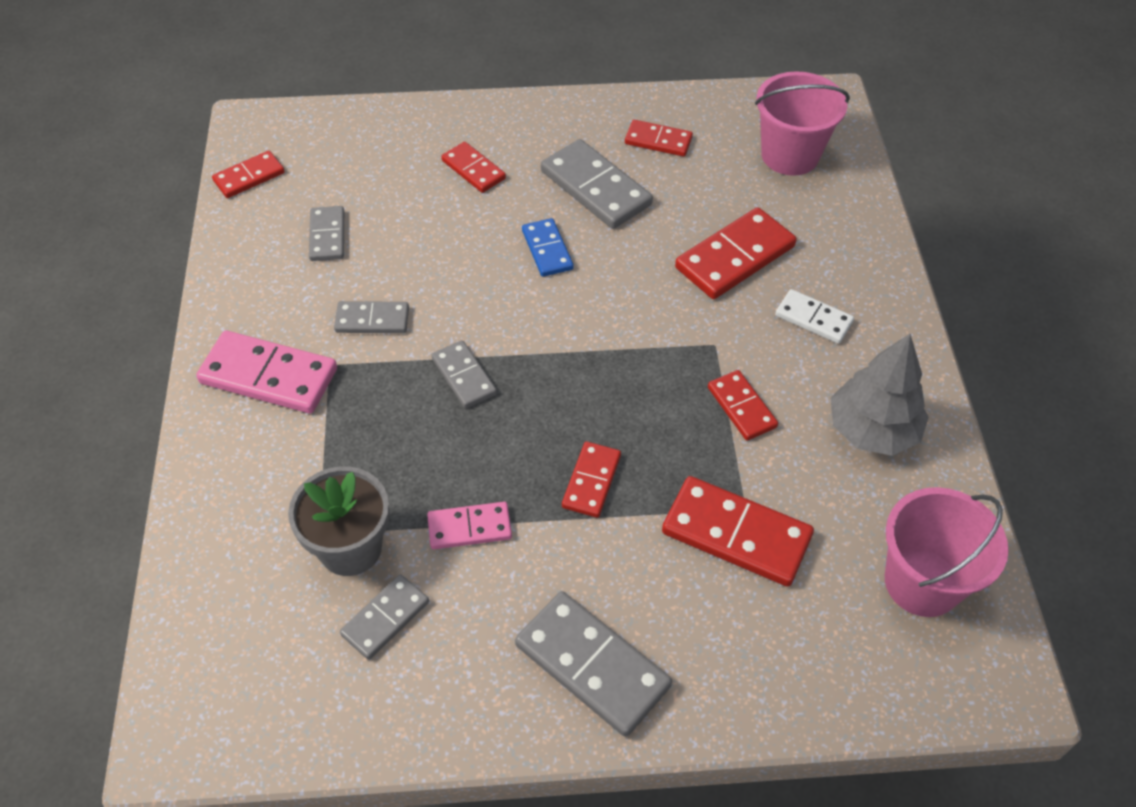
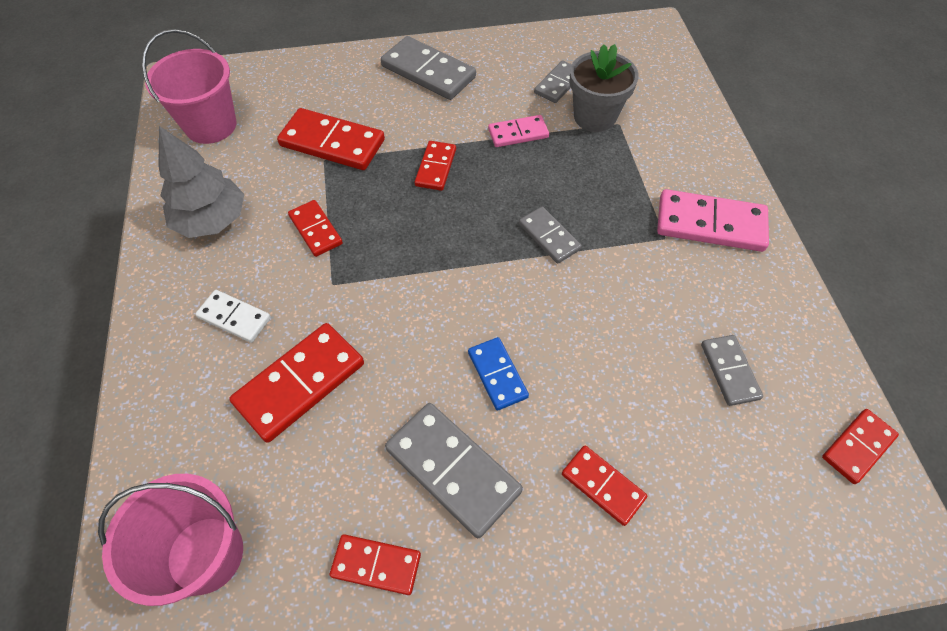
camera: 175 degrees right, 5 degrees up
(372, 320) = (645, 281): grey domino -> none

